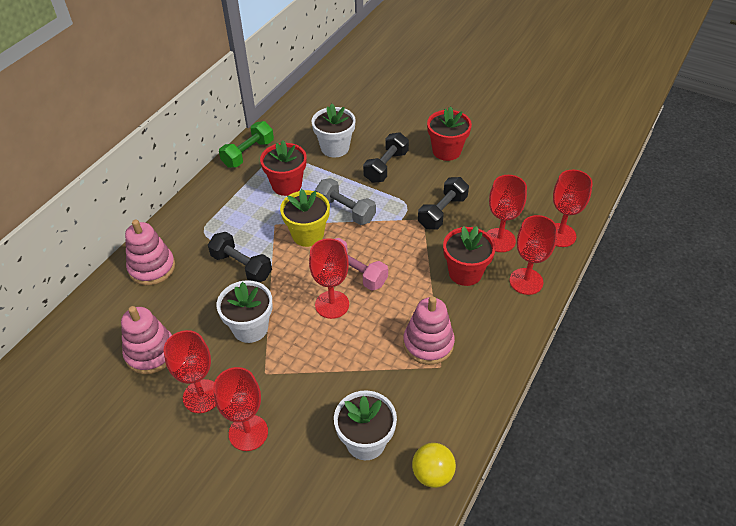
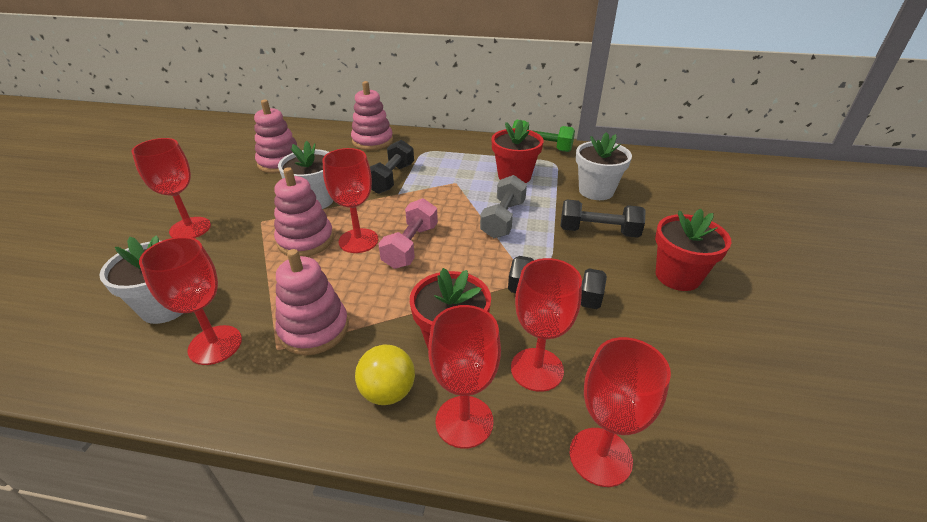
camera: 70 degrees right, 10 degrees down
(202, 396) = (234, 196): red goblet -> red goblet (215, 345)
(308, 235) = (452, 204): yellow flower pot -> none
(314, 340) = (305, 240): none -> pink stacking toy
(432, 474) = (105, 375): yellow ball -> yellow ball (388, 392)

